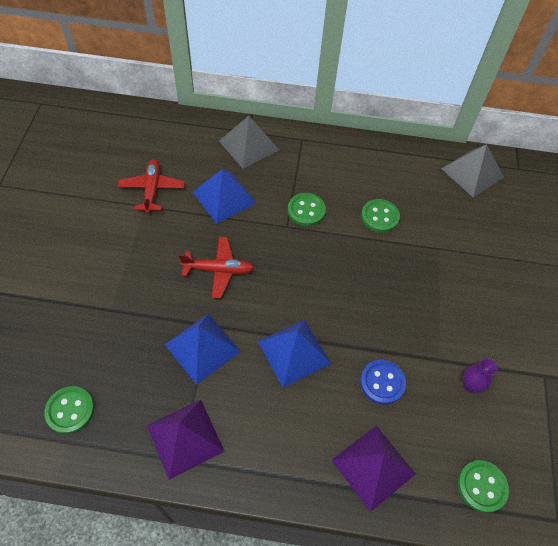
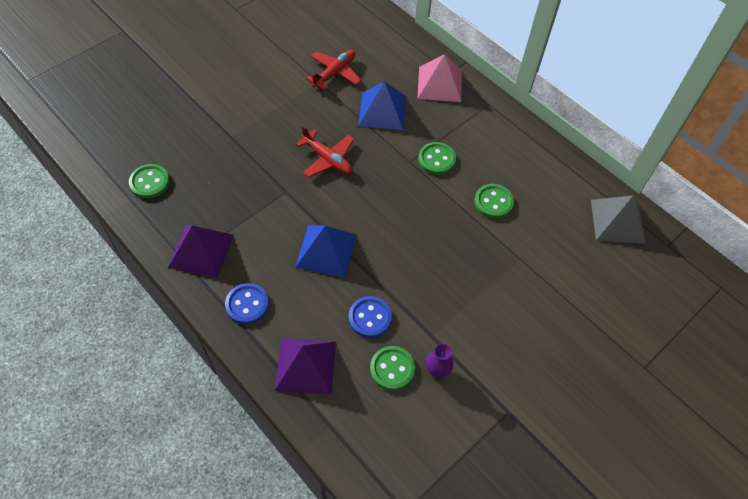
camera: 40 degrees right, 0 degrees up
(202, 348) = (266, 203): blue pyramid -> none
(249, 145) = (439, 84): grey pyramid -> pink pyramid
(274, 454) = (247, 304): none -> blue button
(482, 486) = (371, 441): green button -> green button (392, 369)

